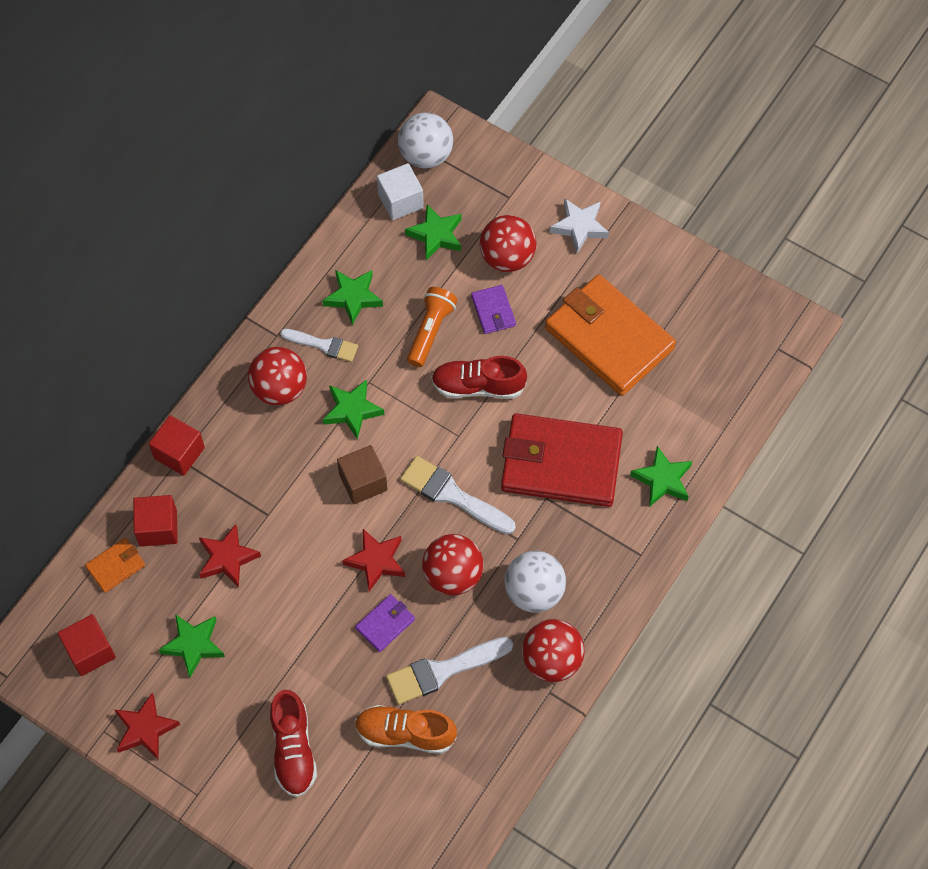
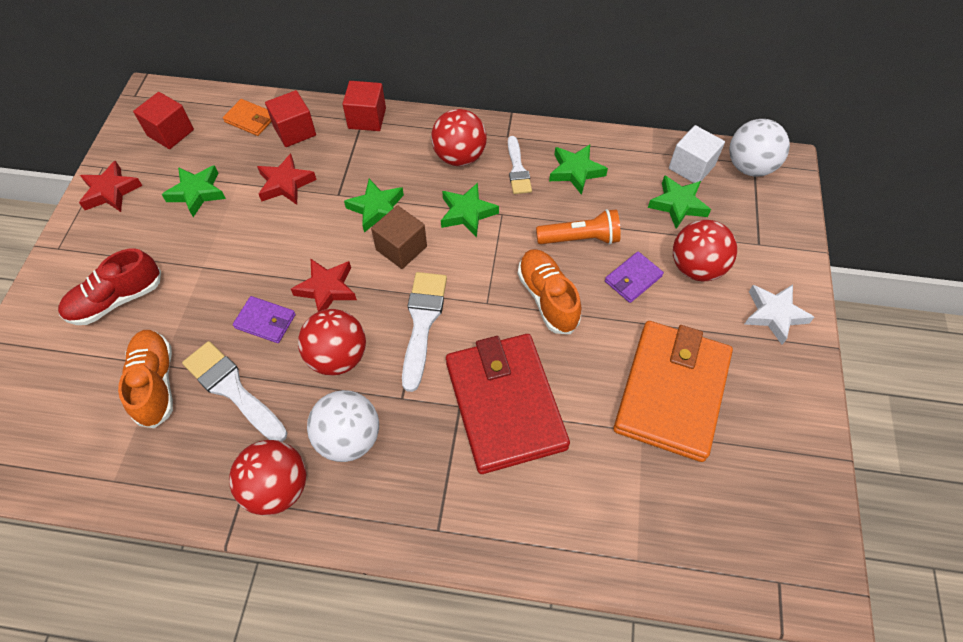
camera: 65 degrees right, 5 degrees down
(478, 386) = (547, 298): red shoe -> orange shoe
(662, 480) = (539, 516): green star -> green star (377, 208)

